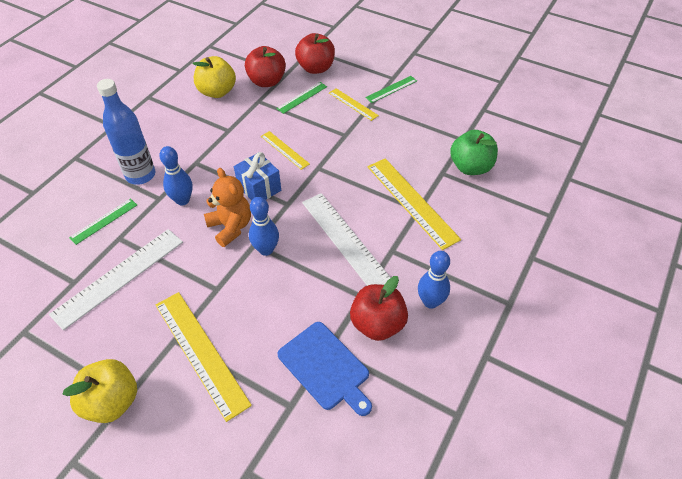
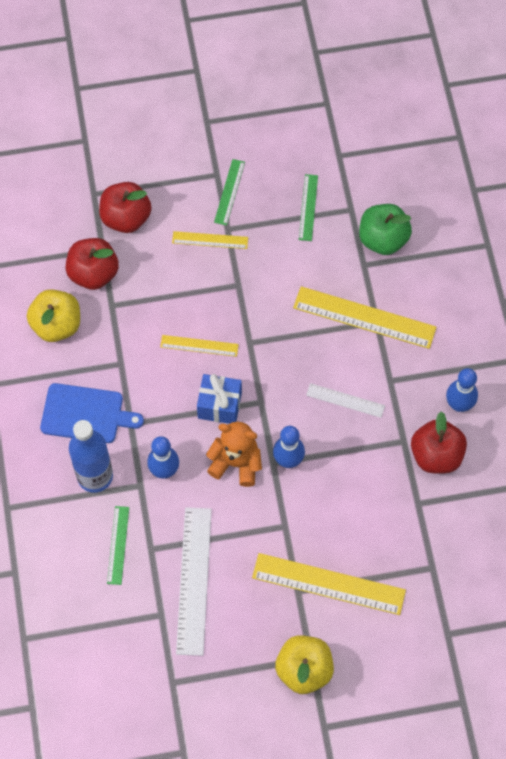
camera: 40 degrees left, 15 degrees up
(302, 97) = (151, 268): green ruler -> green ruler (308, 207)
(325, 367) = (430, 520): blue cutting board -> blue cutting board (86, 414)
(346, 241) = (345, 400): white ruler -> white ruler, size x0.54

